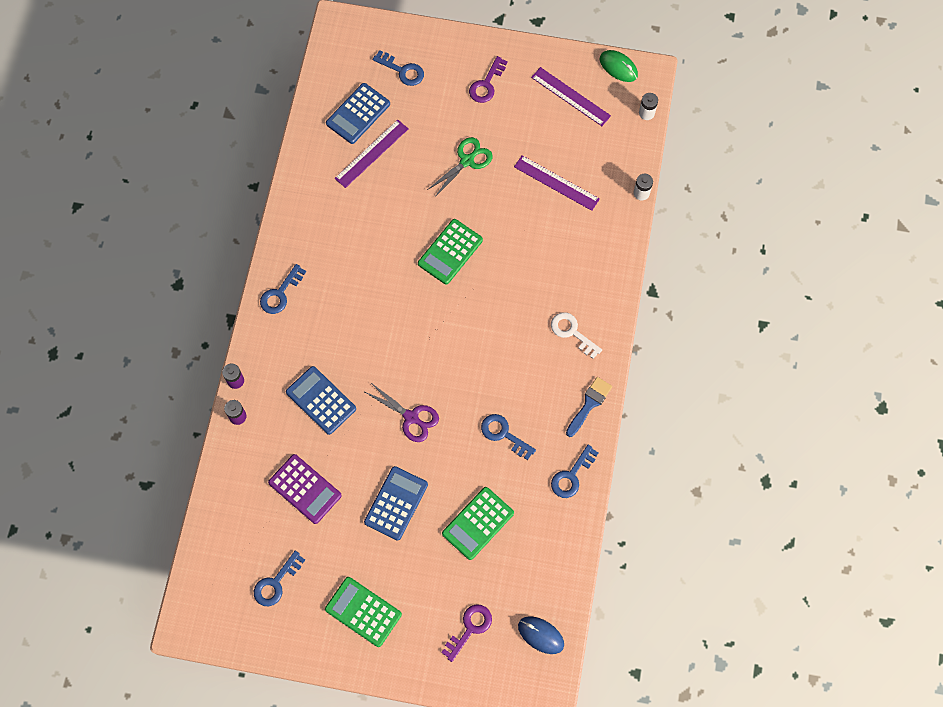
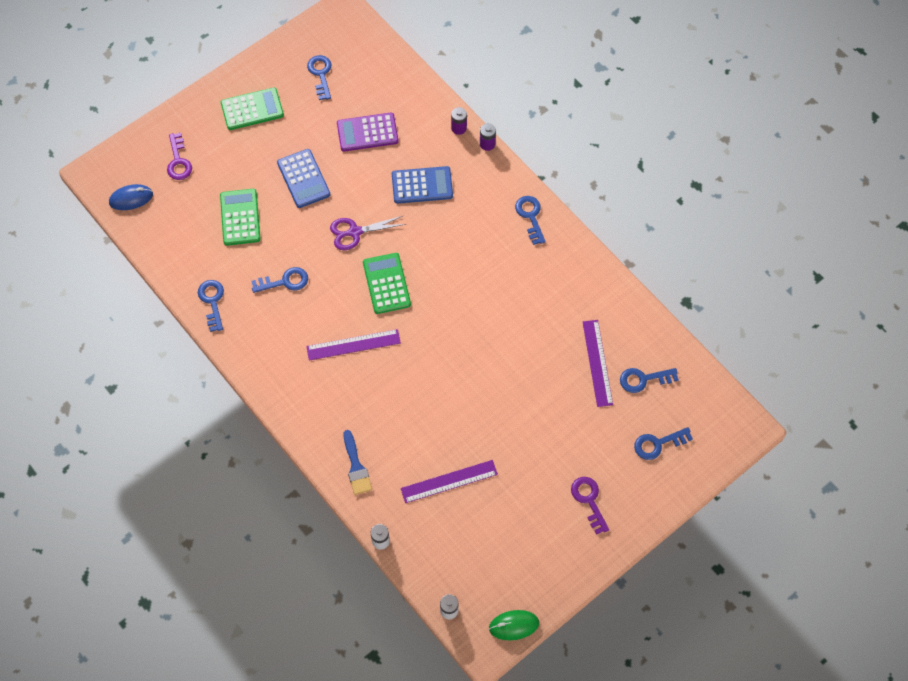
camera: 130 degrees right, 5 degrees down
(358, 114) = (643, 379): blue calculator -> blue key
(450, 252) = (460, 355): green calculator -> green calculator (386, 283)
(467, 160) = (529, 429): green scissors -> none
(570, 96) = (519, 560): purple ruler -> purple ruler (353, 345)
(572, 332) = (315, 389): white key -> none
(589, 404) = (250, 356): blue brush -> blue brush (356, 467)

